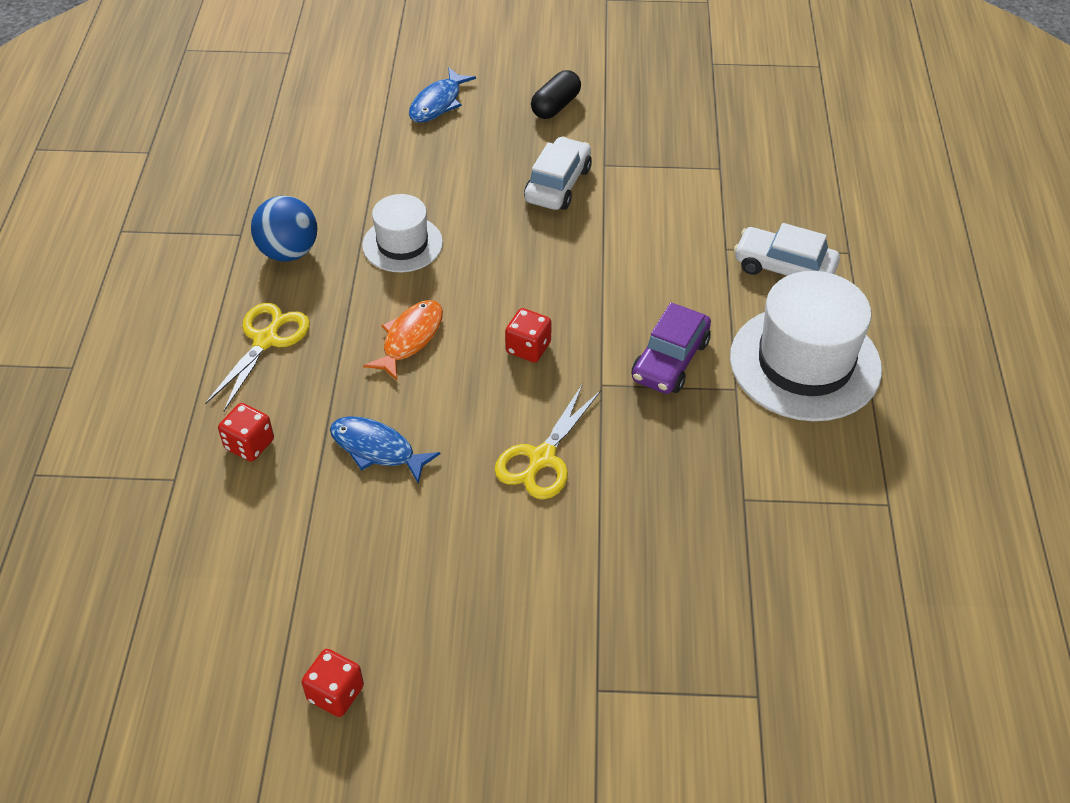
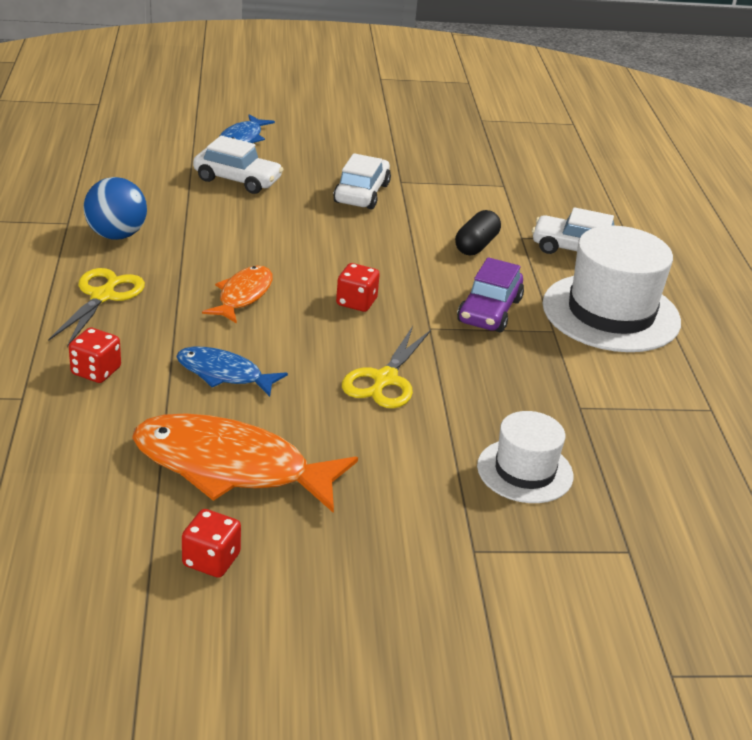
camera: 10 degrees left, 15 degrees down
(369, 575) = (231, 467): none -> orange fish
(402, 244) = (225, 231): white hat -> white hat (525, 471)
(425, 167) = (237, 180): none -> white car
(555, 106) = (349, 143): black capsule -> black capsule (476, 245)

